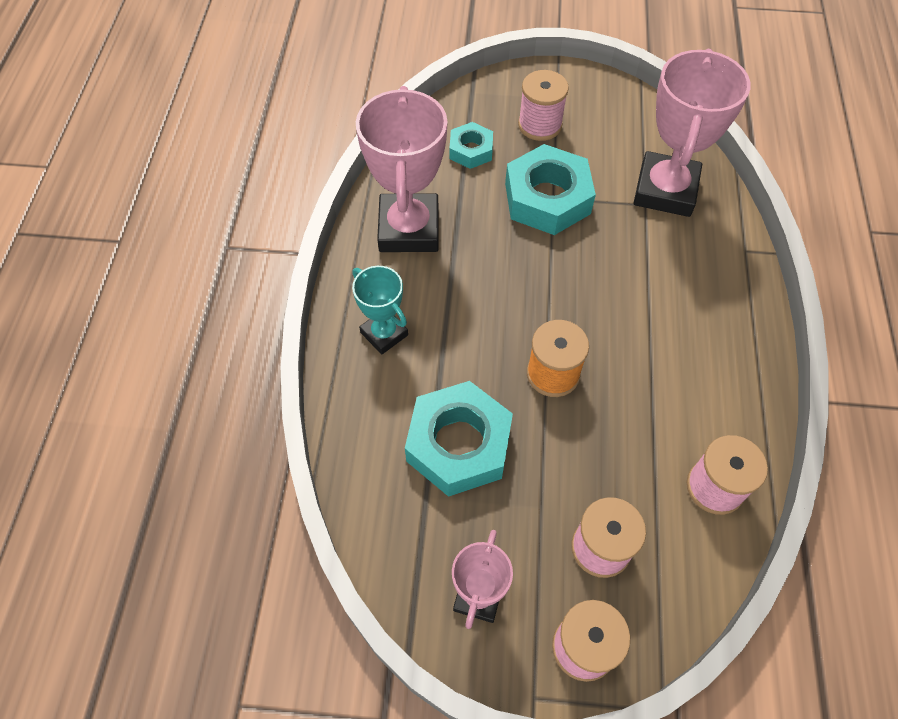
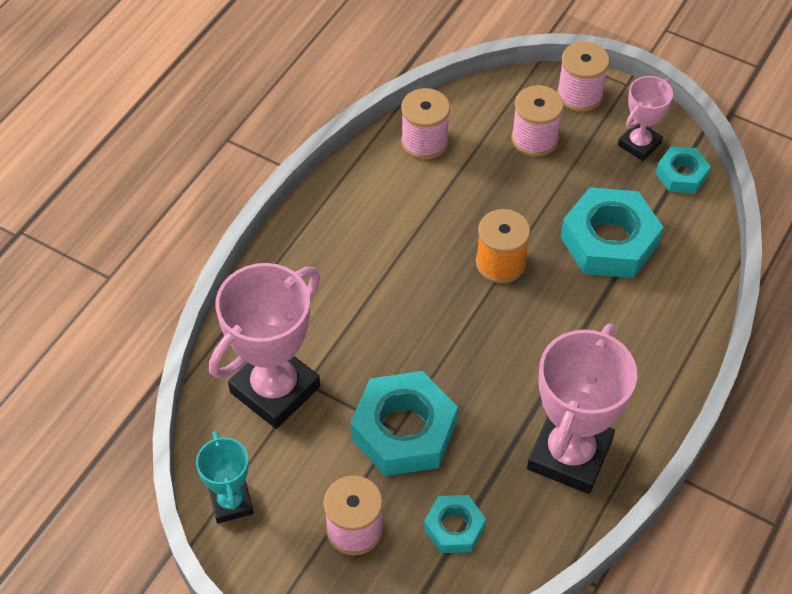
camera: 155 degrees left, 5 degrees down
(384, 334) = (638, 355): turquoise trophy -> turquoise trophy (231, 502)
(413, 571) = (681, 175): none -> turquoise nut

